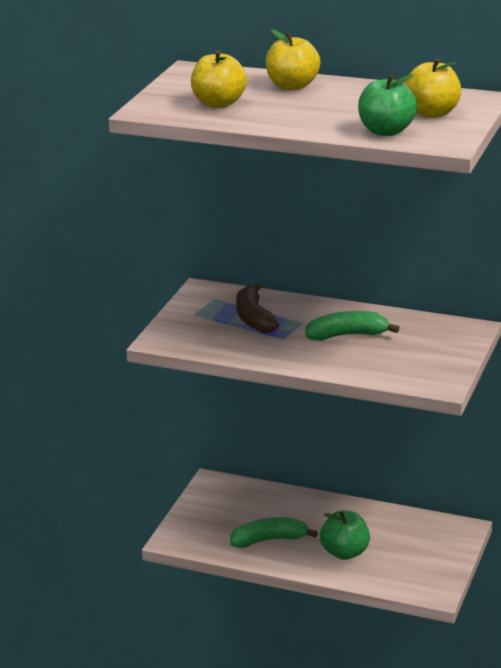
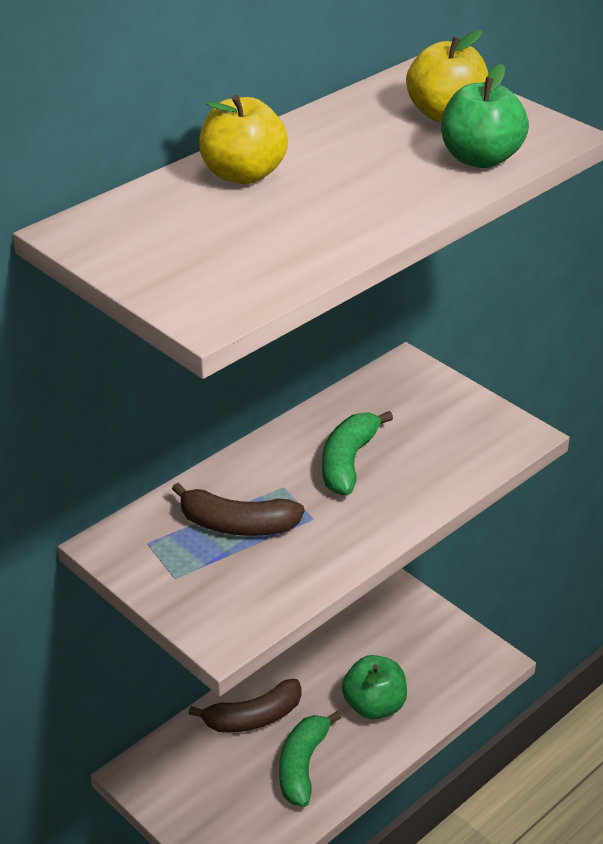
camera: 65 degrees left, 10 degrees up
(219, 103) = (249, 246): yellow apple -> none
(292, 509) = (253, 717): none -> brown banana

